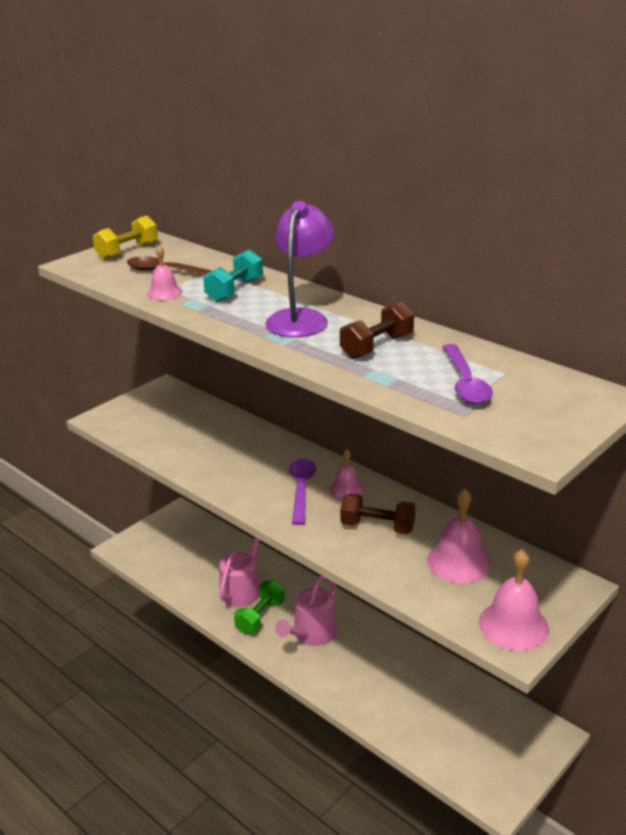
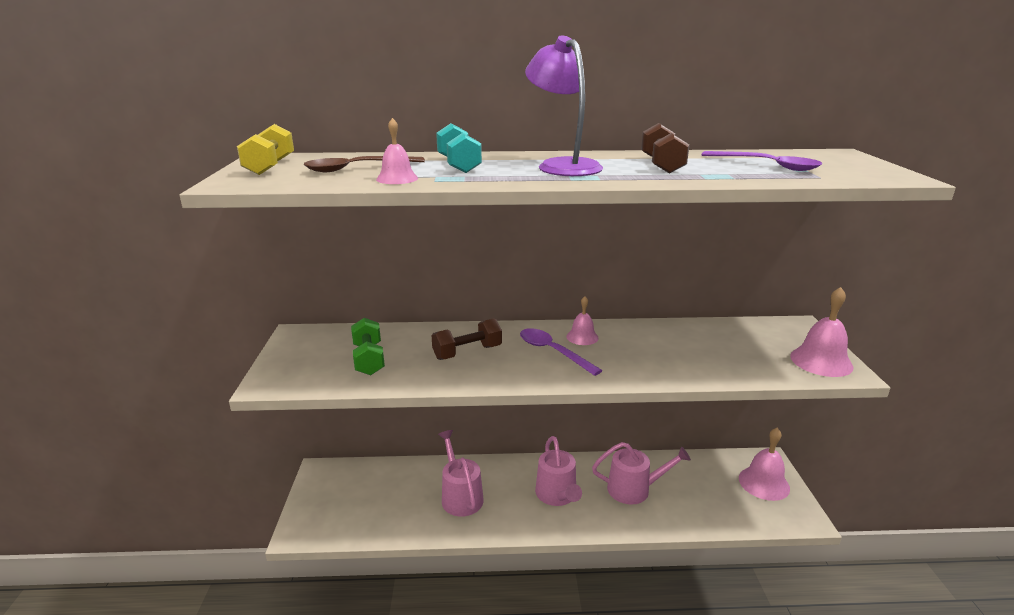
camera: 45 degrees left, 5 degrees down
(260, 617) = (504, 508): green dumbbell -> green dumbbell (369, 359)
(377, 527) = (646, 349): brown dumbbell -> brown dumbbell (467, 352)
(379, 671) = (634, 489): none -> pink watering can
(459, 562) = (728, 344): pink bell -> pink bell (764, 483)

